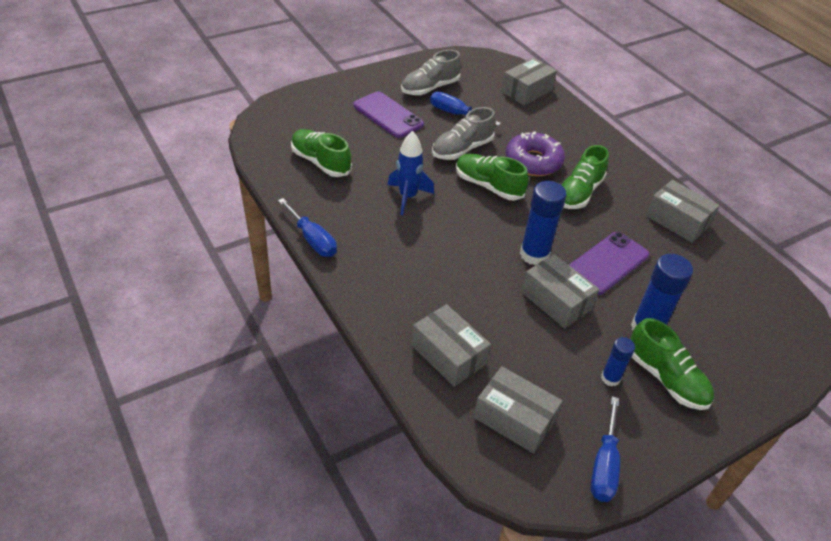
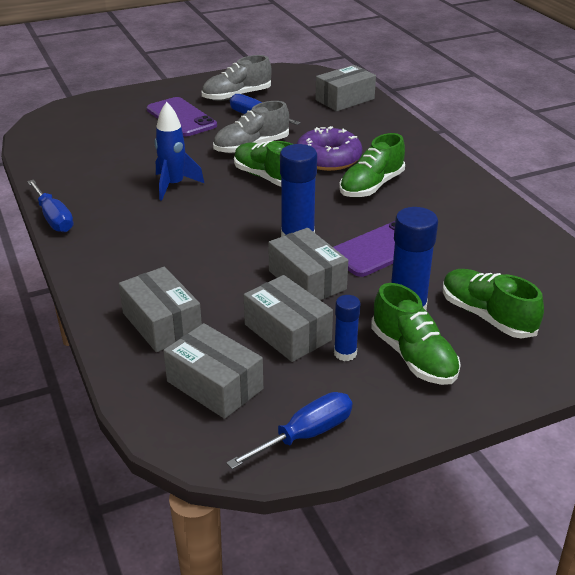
camera: 10 degrees right, 10 degrees down
(320, 162) = (91, 155): green shoe -> green shoe (487, 316)
(604, 465) = (306, 435): blue screwdriver -> blue screwdriver turned 150 degrees counterclockwise
(677, 221) = (480, 213): grey box -> grey box (287, 332)

